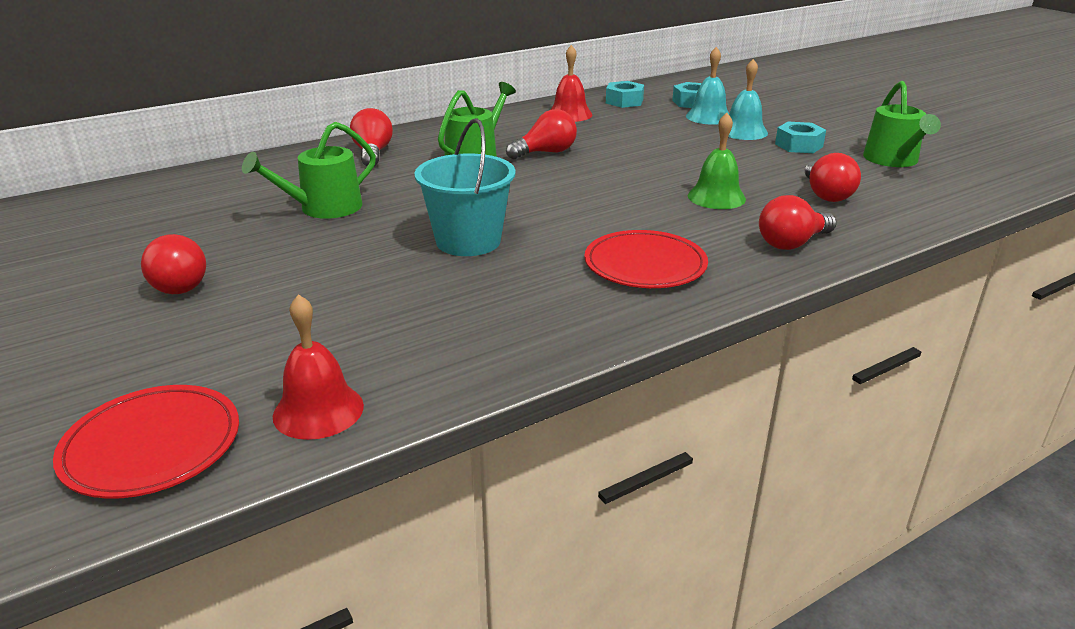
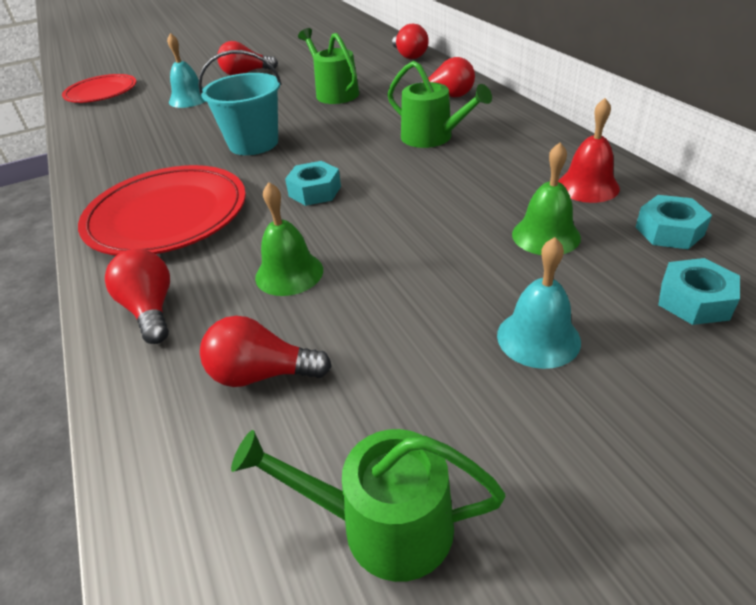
camera: 100 degrees right, 10 degrees up
(318, 410) = (93, 119): red bell -> none
(546, 153) = (444, 172): red light bulb -> red light bulb (409, 56)
(638, 126) = (546, 235): none -> green bell
(645, 265) = (167, 216): red plate -> red plate, size x1.53
(708, 117) = (612, 309): turquoise bell -> turquoise bell (189, 99)
(799, 145) = (471, 395): turquoise nut -> turquoise nut (315, 191)

